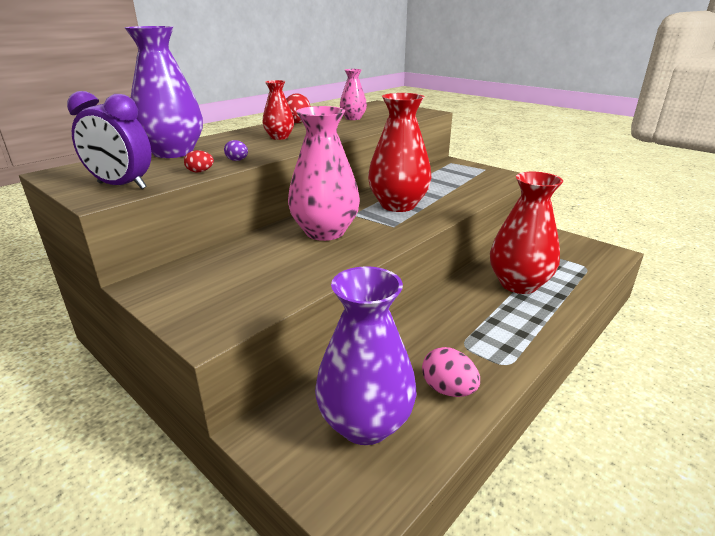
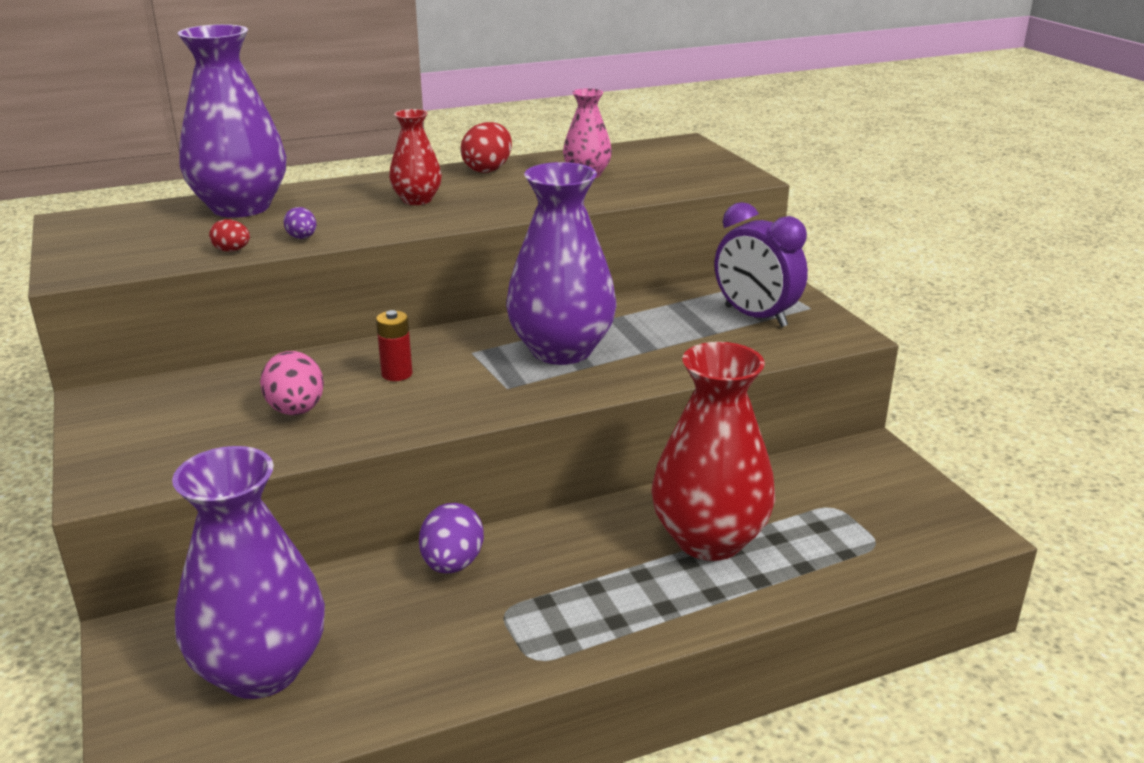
camera: 25 degrees right, 0 degrees up
(122, 186) = (117, 257): purple clock -> purple clock (755, 317)
(325, 232) = (397, 374): pink vase -> red battery
(398, 205) = (561, 350): red vase -> purple vase
(411, 330) = (452, 564): none -> purple egg
(448, 389) = (411, 665): pink egg -> pink egg (296, 410)

